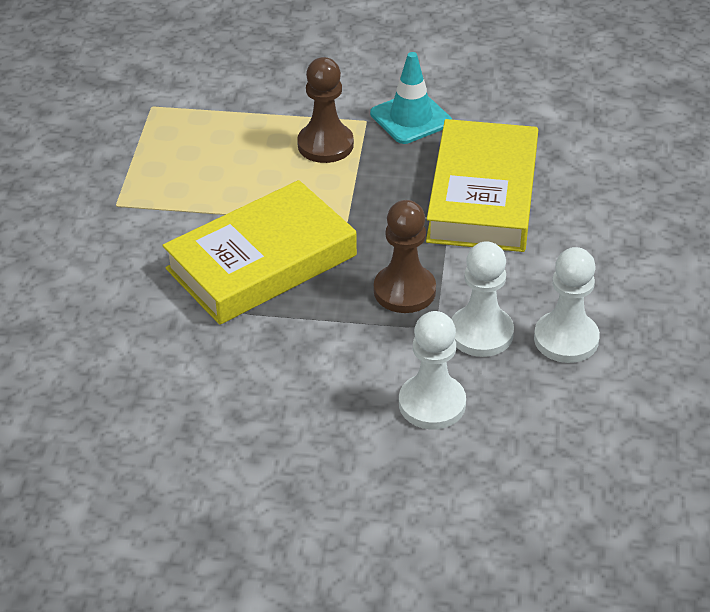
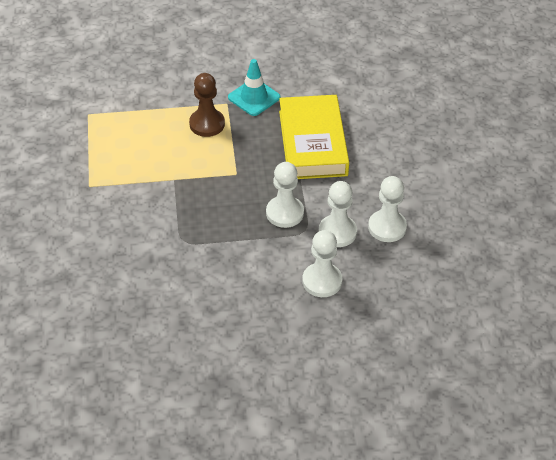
camera: 15 degrees left, 5 degrees up
(261, 262) = (193, 209): yellow book -> none
(404, 291) = (285, 213): brown pawn -> white pawn

